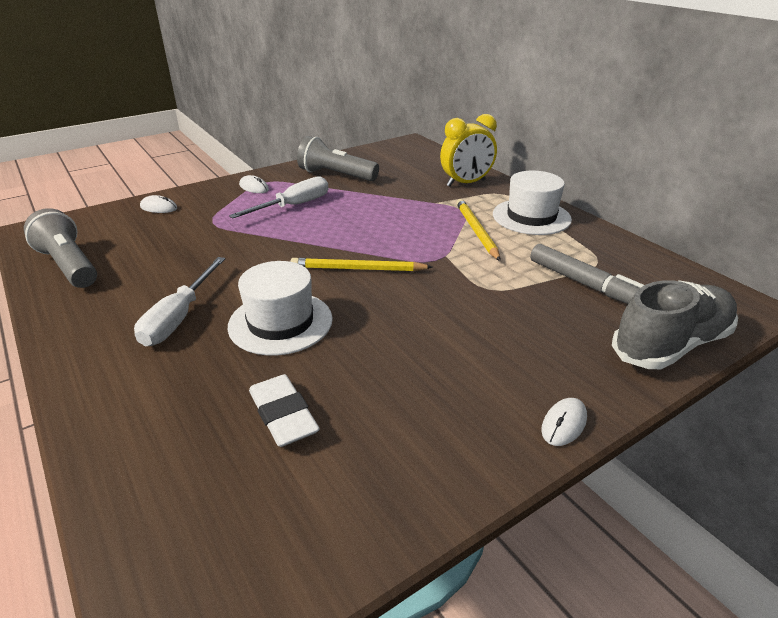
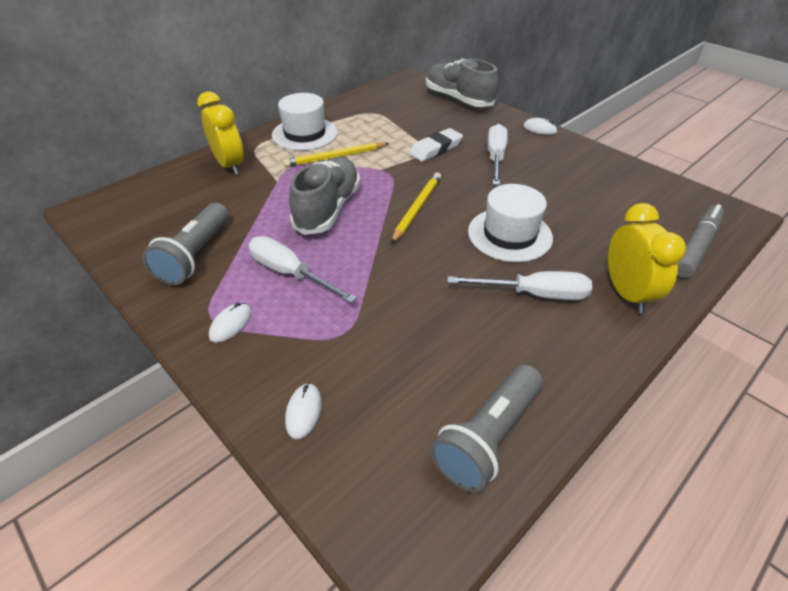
camera: 100 degrees left, 10 degrees up
(126, 386) = (626, 293): none -> yellow clock
(283, 415) = (598, 213): white eraser -> white eraser (435, 149)
(358, 269) = (417, 208): yellow pencil -> yellow pencil turned 150 degrees counterclockwise
(377, 223) = (328, 209): none -> grey shoe
(462, 347) = (495, 157): none -> white screwdriver
(585, 284) = (405, 118): grey marker -> grey marker (696, 247)

